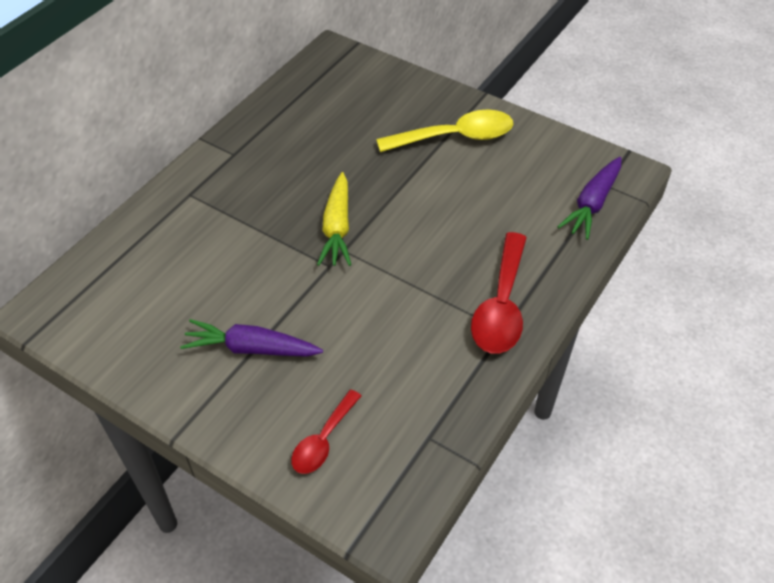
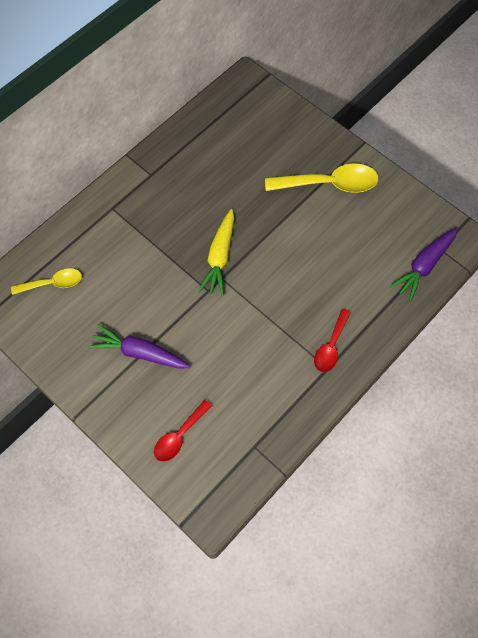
camera: 10 degrees right, 15 degrees up
(122, 285) = (52, 283): none -> yellow spoon
(501, 305) = (331, 346): red spoon -> red spoon, size x0.59

